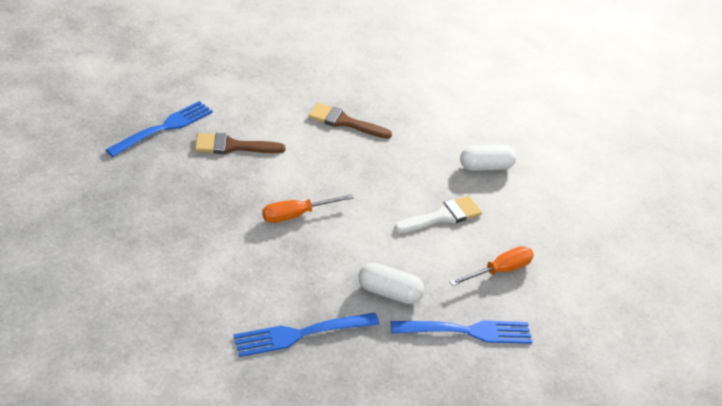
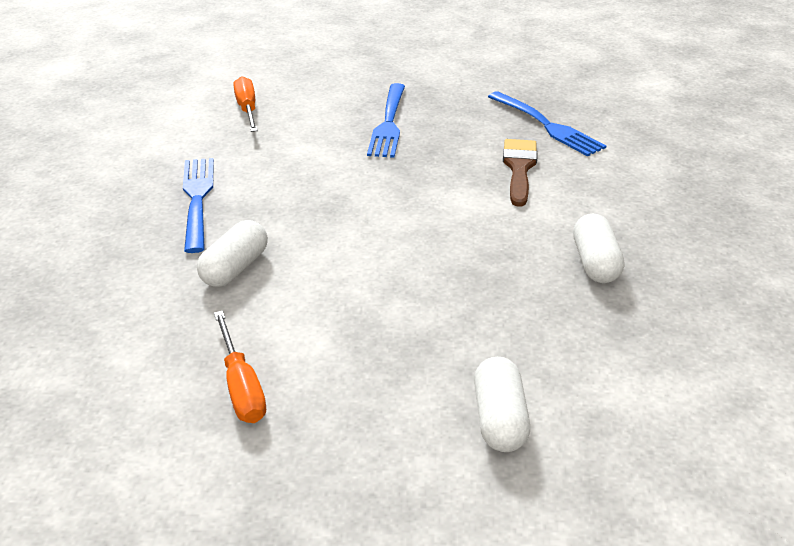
camera: 105 degrees right, 5 degrees down
(296, 215) = (388, 207): orange screwdriver -> orange screwdriver (247, 109)
(344, 122) = (595, 263): brown brush -> white capsule
(443, 216) = (372, 341): white brush -> none
(466, 331) = (142, 328): blue fork -> blue fork (388, 123)

